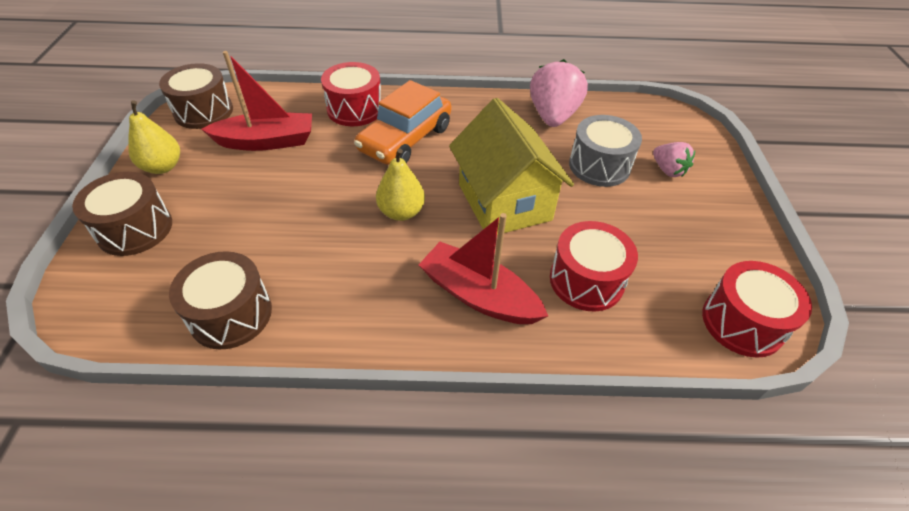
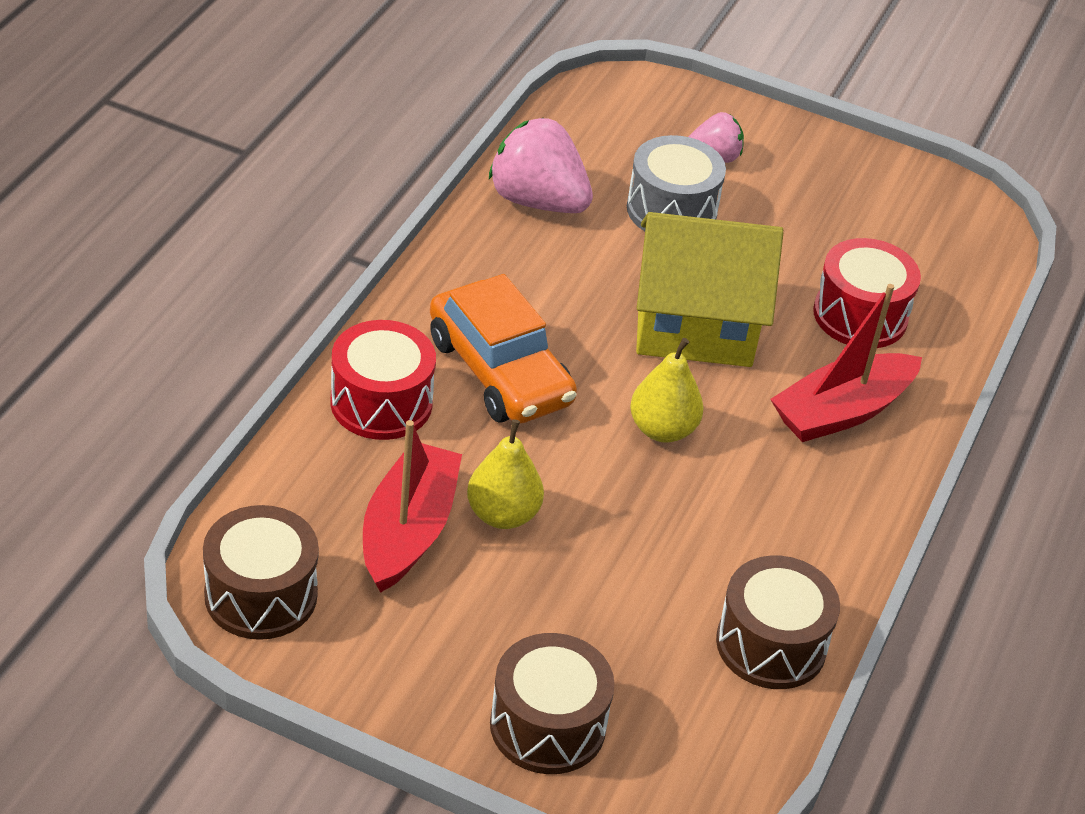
camera: 70 degrees left, 5 degrees down
(163, 167) = (402, 673): yellow pear -> yellow pear (503, 514)
(742, 322) = (966, 232): red drum -> none

